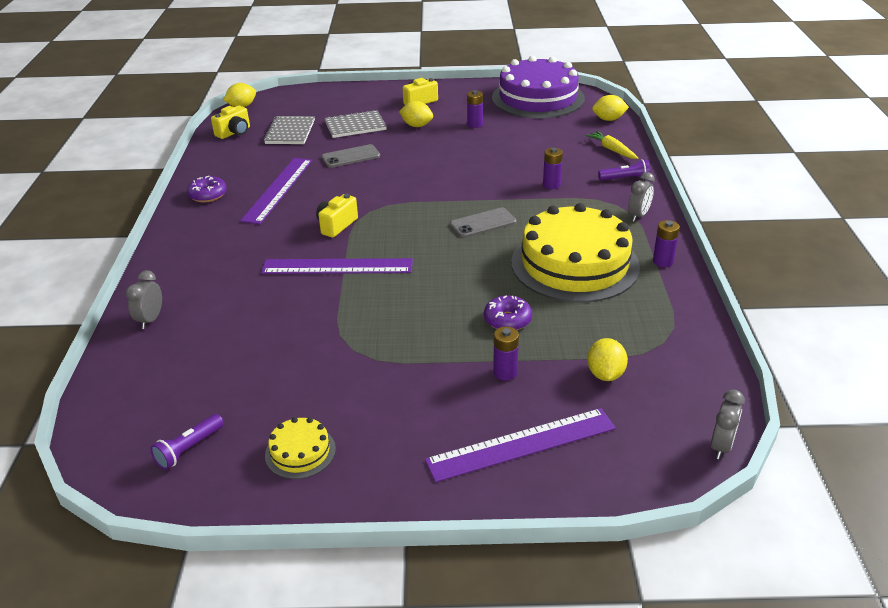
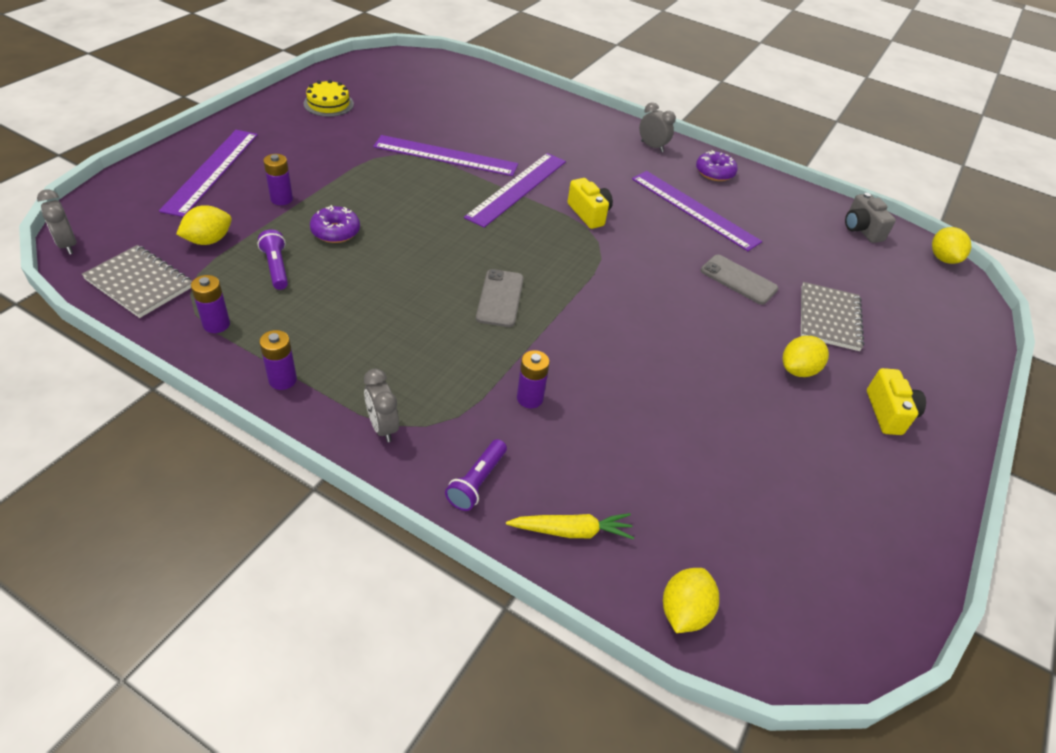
camera: 115 degrees right, 10 degrees up
(150, 320) = (534, 100): grey clock -> grey clock (652, 146)
(189, 449) = (382, 77): purple flashlight -> purple flashlight (276, 267)
(234, 132) = (861, 229): yellow camera -> grey camera
(290, 132) = (840, 265): grey notebook -> grey notebook (139, 283)
(325, 322) = (446, 156): none -> purple ruler
(351, 157) = (738, 280): grey phone -> grey phone turned 60 degrees counterclockwise
(475, 124) = (768, 428): purple battery -> purple battery (216, 324)
(538, 98) = (835, 568): purple cake -> none
(574, 264) = (359, 315): yellow cake -> none
(605, 374) = (208, 240): yellow lemon -> yellow lemon turned 75 degrees counterclockwise

